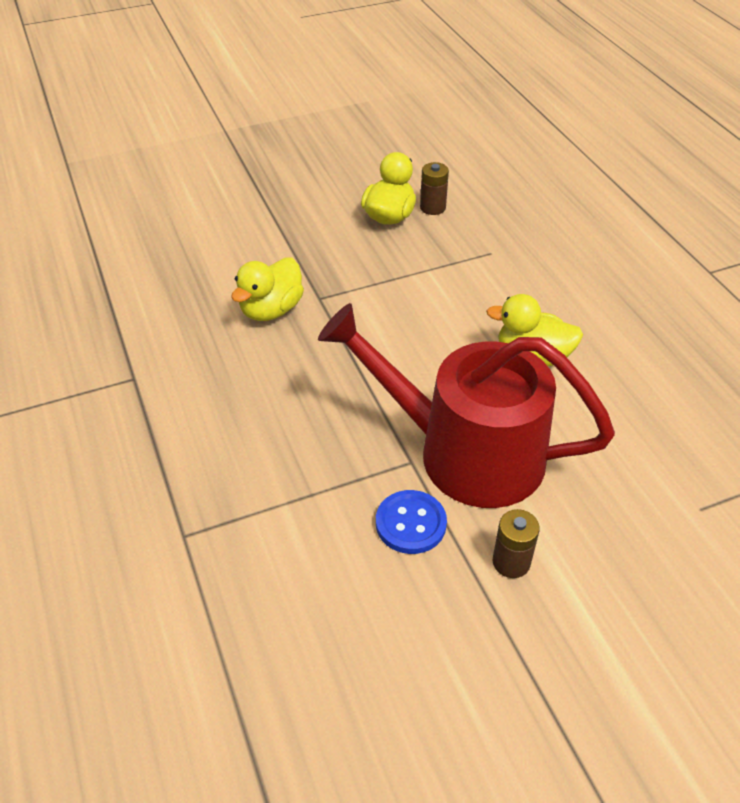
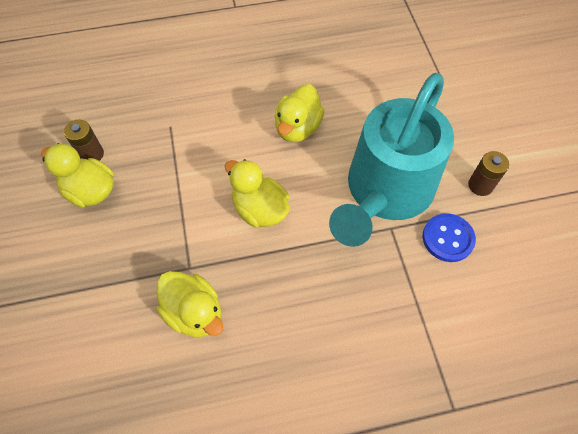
camera: 80 degrees left, 15 degrees up
(403, 339) = (259, 209): none -> yellow duck
(465, 452) = (386, 191): red watering can -> turquoise watering can

